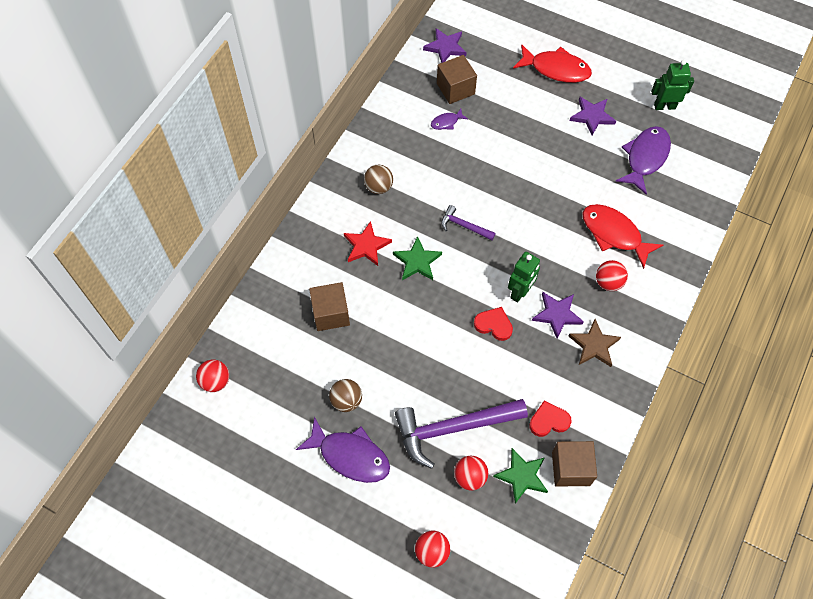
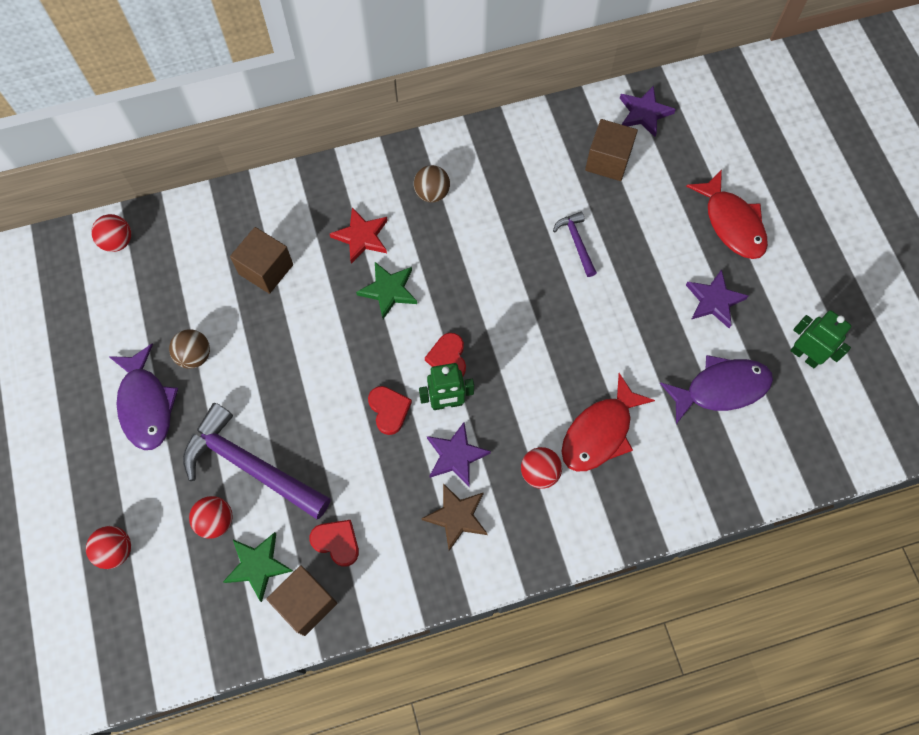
camera: 45 degrees right, 5 degrees up
(446, 122) = (562, 185): purple fish -> none
(464, 226) = (467, 296): purple hammer -> purple hammer (576, 242)
(493, 268) = (448, 358): none -> red heart
(614, 234) = (600, 432): red fish -> red fish turned 135 degrees counterclockwise

